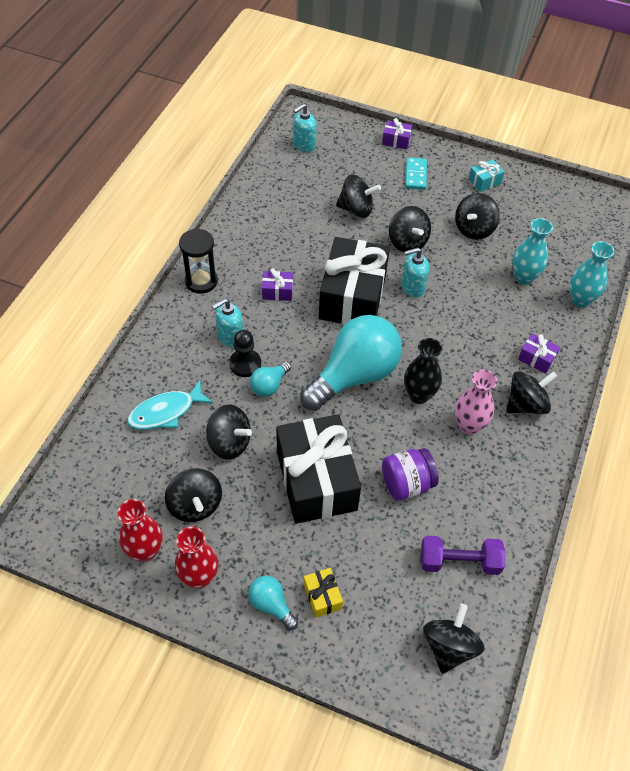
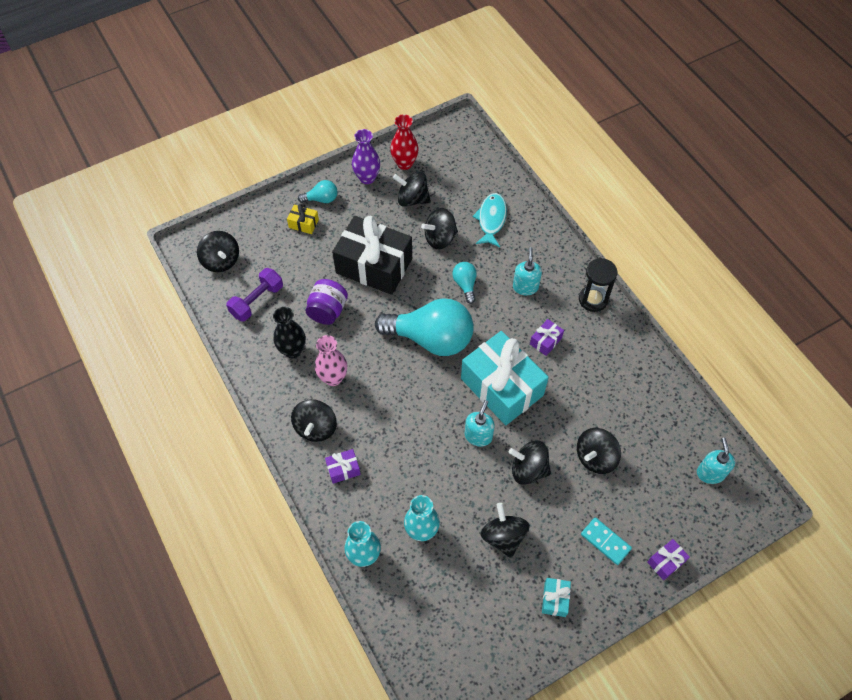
camera: 130 degrees right, 5 degrees up
(199, 577) = (367, 178): red vase -> purple vase
(245, 364) = (494, 282): black pawn -> none
(352, 297) = (502, 387): black gift -> turquoise gift
(354, 375) = (431, 339): turquoise light bulb -> turquoise light bulb turned 75 degrees counterclockwise
(419, 395) = (382, 366): black vase -> black vase (292, 350)

